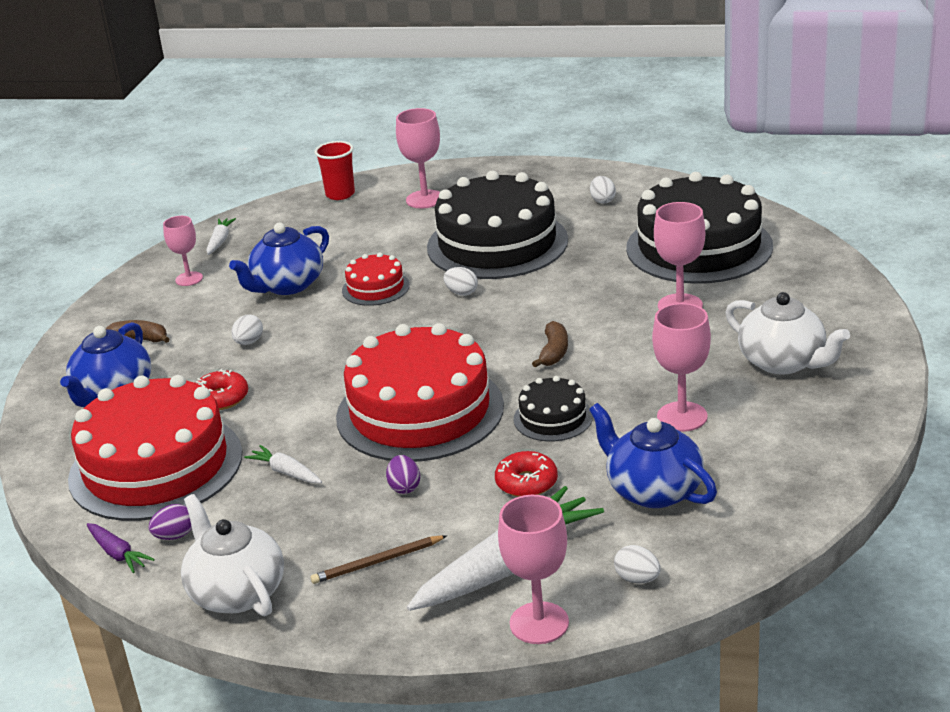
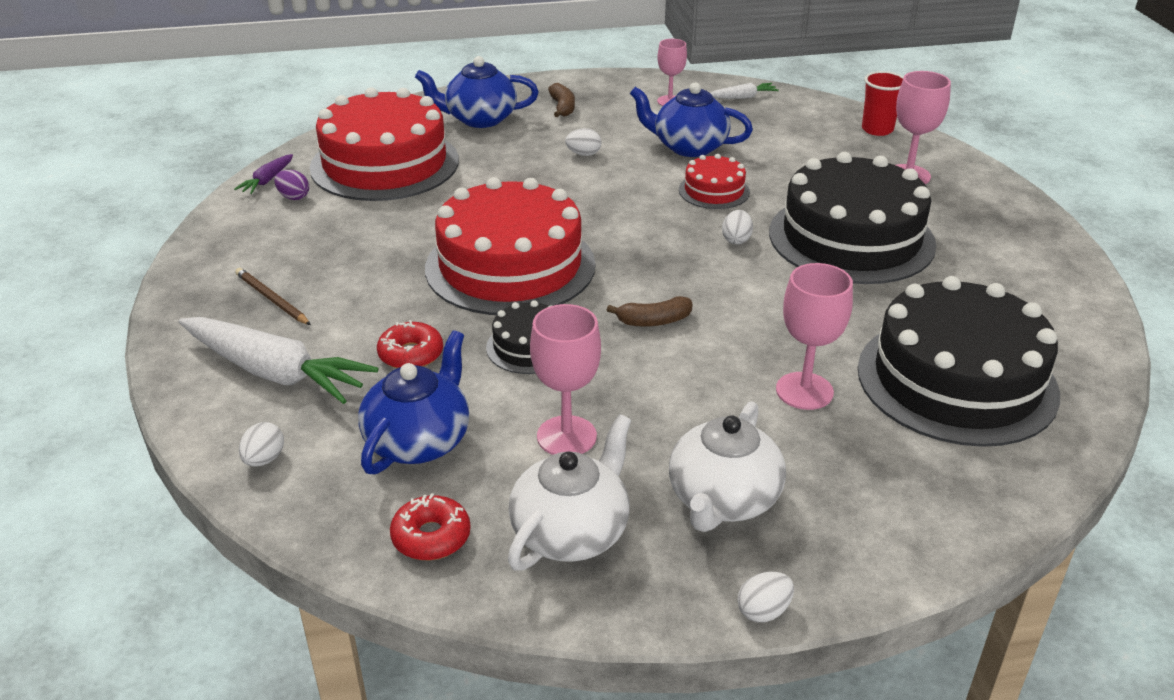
camera: 65 degrees right, 5 degrees up
(221, 398) = (491, 165): red donut -> red donut (431, 537)
(236, 592) = (224, 243): white teapot -> white teapot (571, 532)
(286, 472) = (392, 222): white carrot -> none
(404, 487) = (385, 286): purple egg -> none
(539, 623) = (191, 409): pink goblet -> none
(602, 200) = (1008, 286): white egg -> white egg (763, 611)

